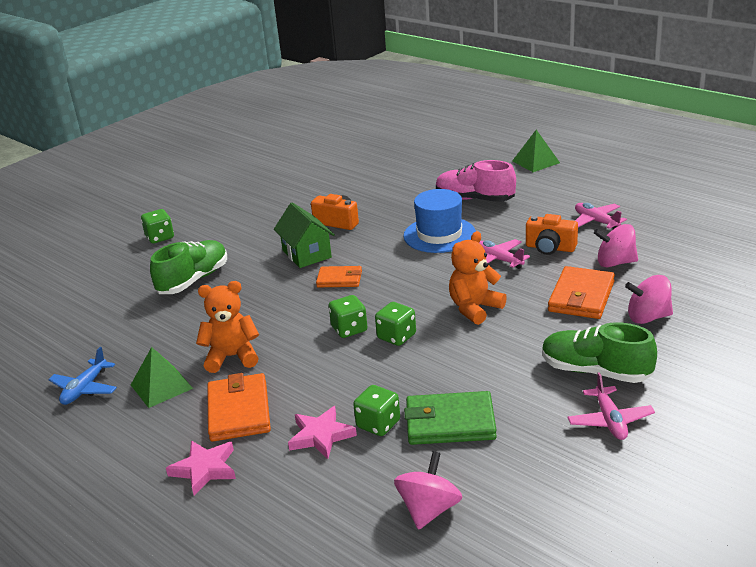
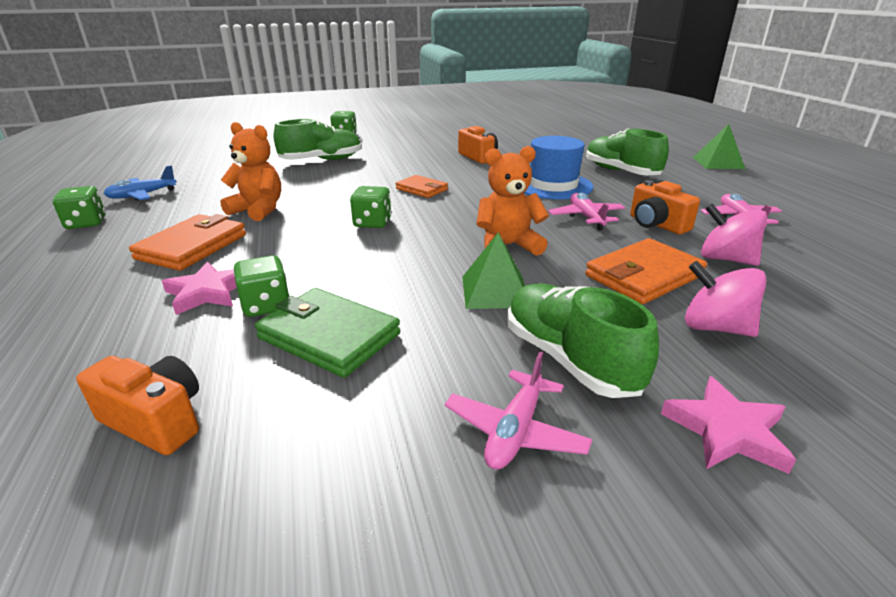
camera: 30 degrees right, 0 degrees up
(161, 386) = (182, 211): green pyramid -> green pyramid (495, 291)
(204, 469) = (89, 277): pink star -> pink star (726, 431)
(306, 254) = (423, 168): green house -> none
(396, 336) = (401, 242): green dice -> green dice (86, 223)
(429, 510) = (156, 420): pink spinning top -> orange camera
(474, 199) = (621, 172): pink shoe -> green shoe

